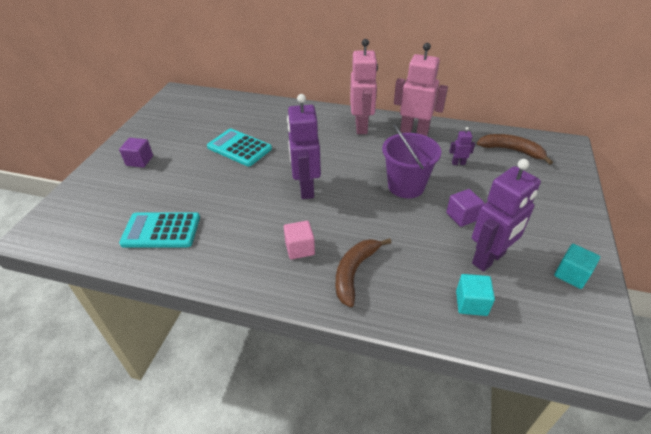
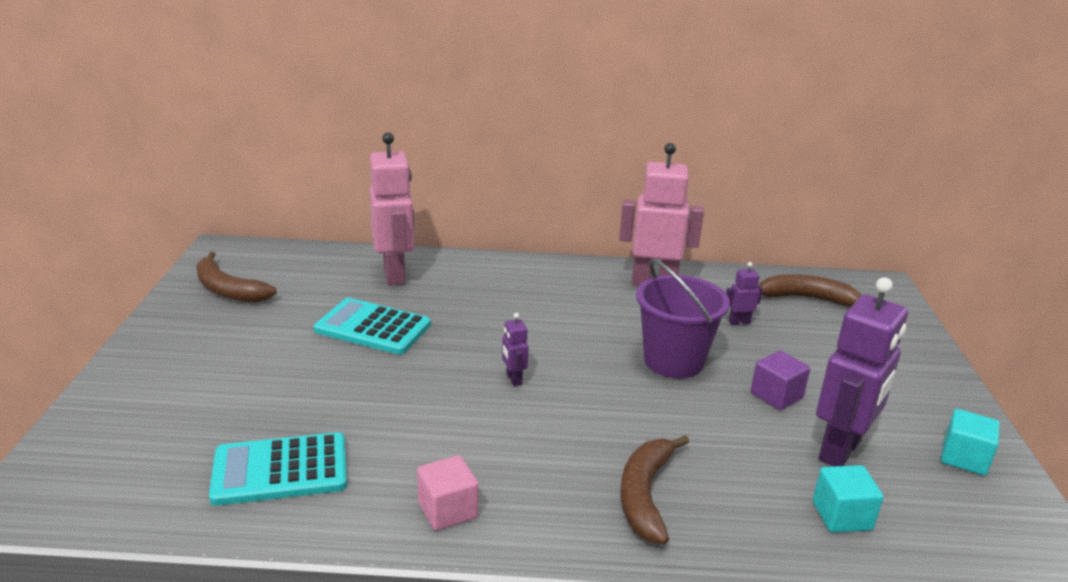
camera: 15 degrees left, 15 degrees down
(139, 161) = (193, 362): purple cube -> none
(171, 118) = (228, 289): none -> brown banana
(300, 248) = (540, 470): pink cube -> pink cube (447, 510)
(306, 188) = (513, 379): purple robot -> purple robot, size x0.43
(361, 127) = (567, 282): pink robot -> pink robot (395, 274)

